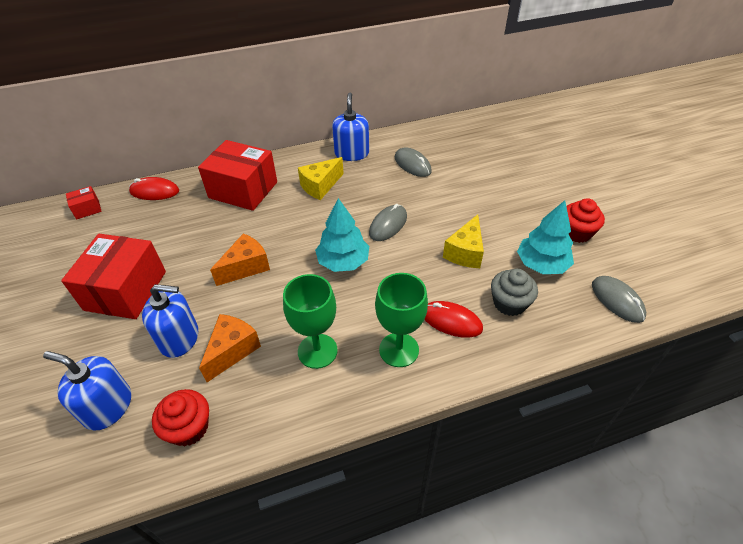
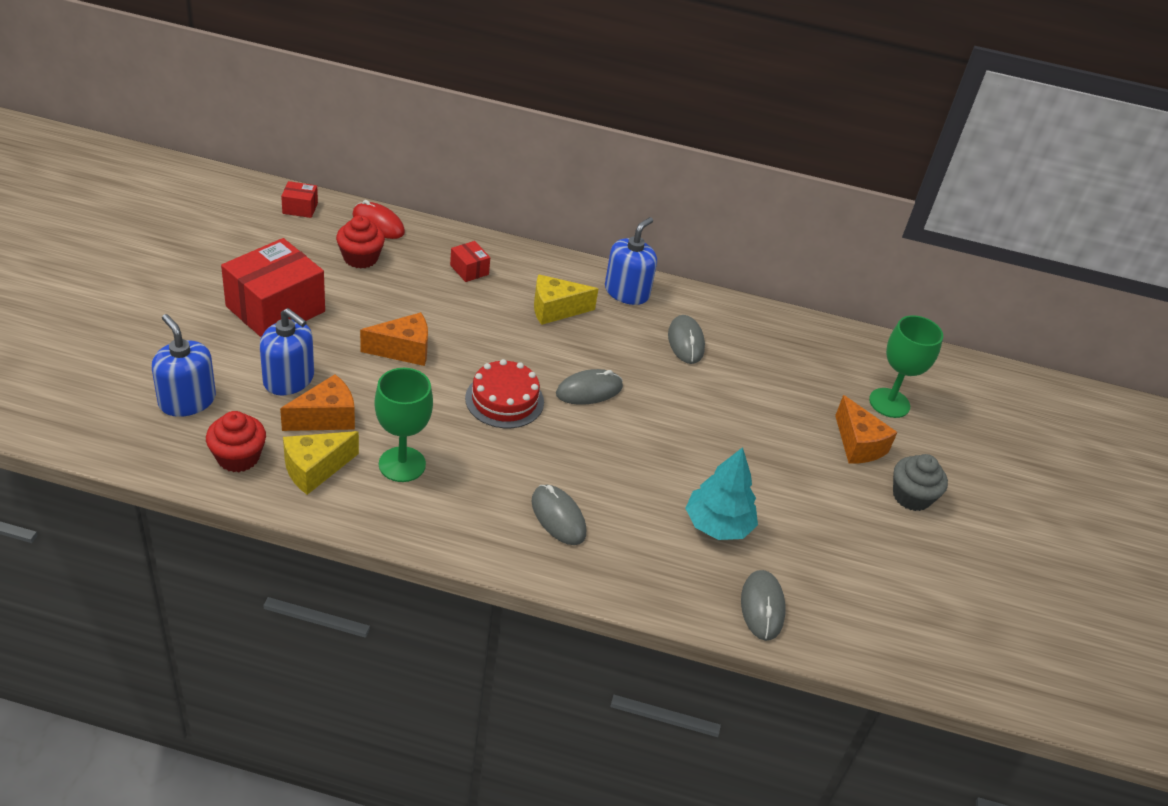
camera: 25 degrees right, 5 degrees down
(243, 190) = (469, 270): red box -> red box, size x0.44
(343, 262) = (504, 400): turquoise tree -> red cake
(399, 350) = (479, 510): green goblet -> green goblet (889, 403)
(451, 321) = (558, 517): red mouse -> grey mouse
(465, 252) = (645, 465): yellow cheese -> yellow cheese (315, 469)
(509, 303) = (638, 538): grey cupcake -> grey cupcake (911, 496)
(557, 171) = (858, 444): none -> orange cheese
(576, 232) = (799, 519): red cupcake -> red cupcake (360, 258)

